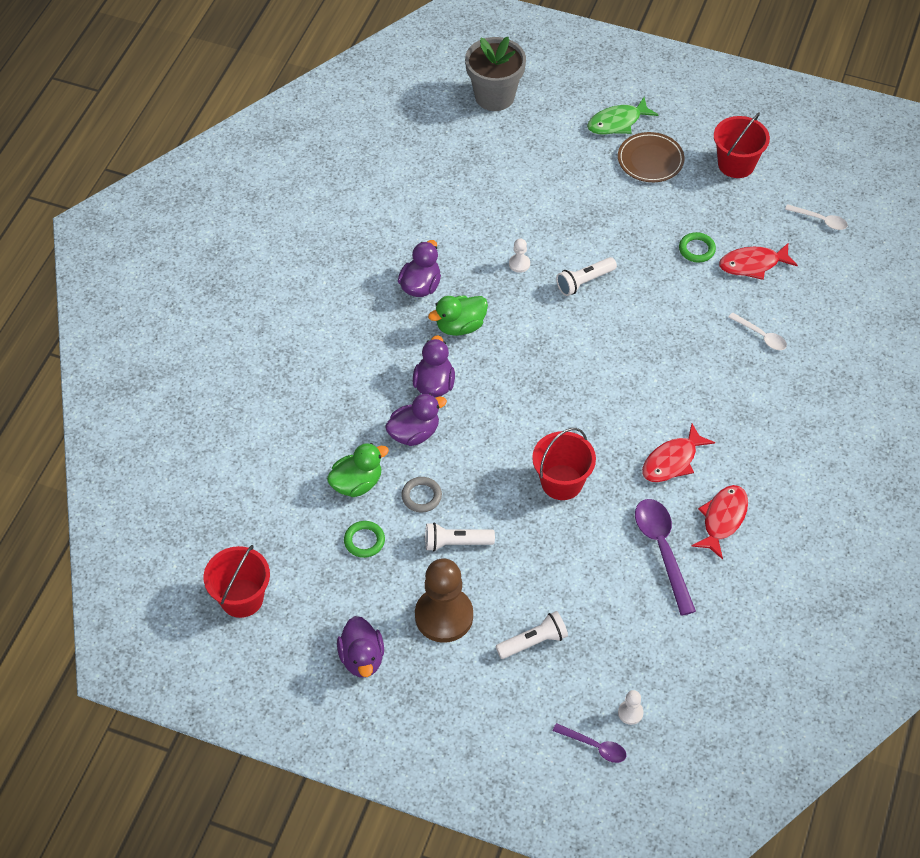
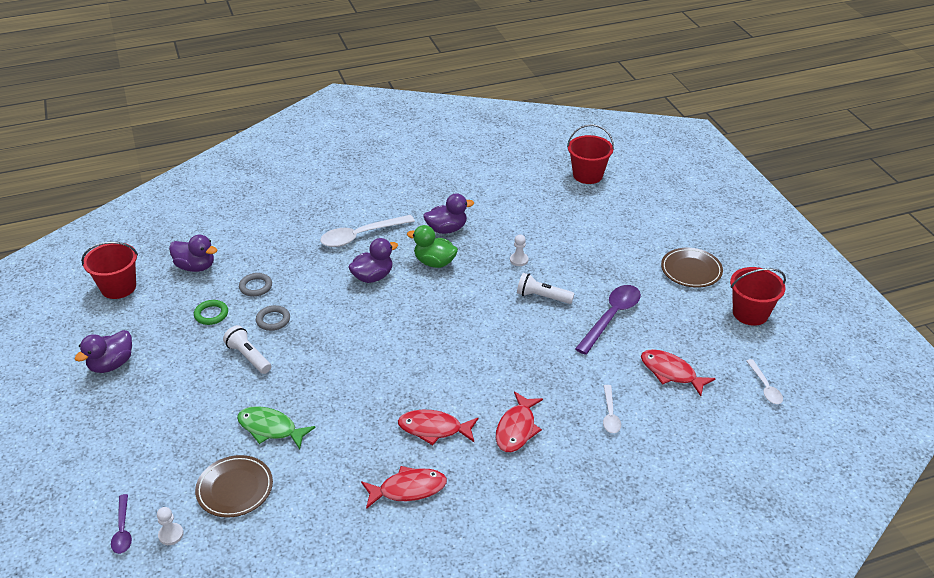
camera: 50 degrees right, 15 degrees down
(357, 483) = (256, 287): green duck -> grey ring
(362, 356) = (361, 236): none -> white spoon
(414, 433) = (322, 289): purple duck -> purple duck (196, 267)
(444, 616) = (180, 384): brown pawn -> none
(494, 96) = (641, 177): grey flower pot -> none
(533, 642) = (194, 442): white flashlight -> none
(562, 482) = (353, 380): red bucket -> red bucket (587, 175)
(617, 122) = (700, 238): green fish -> green fish (270, 428)
(617, 640) = (235, 489): none -> brown plate
(662, 550) = (343, 469): purple spoon -> purple spoon (611, 317)
(697, 249) = (644, 336): green ring -> none
(722, 406) = (517, 429): none -> red fish

